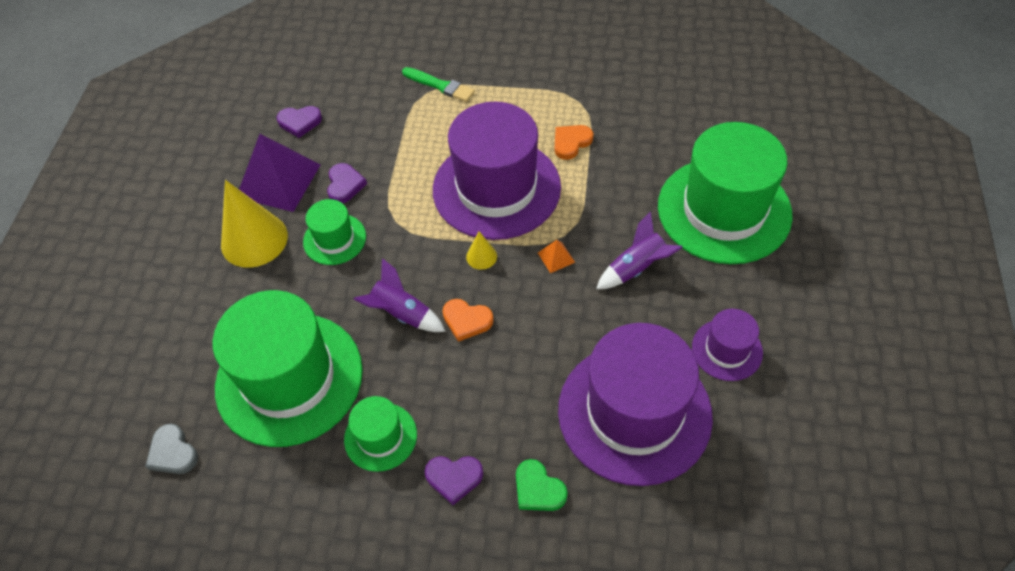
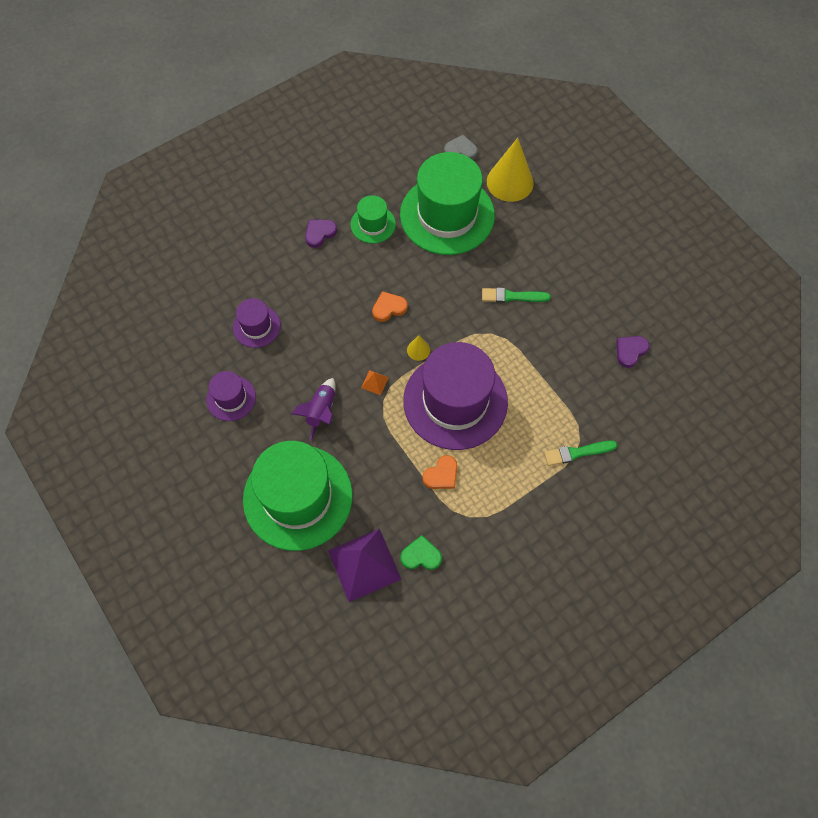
camera: 135 degrees right, 10 degrees up
(254, 240) = (556, 262): yellow cone -> yellow cone (510, 182)
(278, 180) = (590, 304): purple pyramid -> purple pyramid (364, 564)
(334, 239) = (512, 296): green hat -> green brush
(345, 185) = (548, 332): purple heart -> none
(401, 314) = (427, 285): purple rocket -> none
(538, 489) = (275, 257): green heart -> green heart (421, 555)
(571, 142) = (441, 475): orange heart -> orange heart turned 45 degrees clockwise
(634, 412) = (256, 326): purple hat -> purple hat, size x0.48

